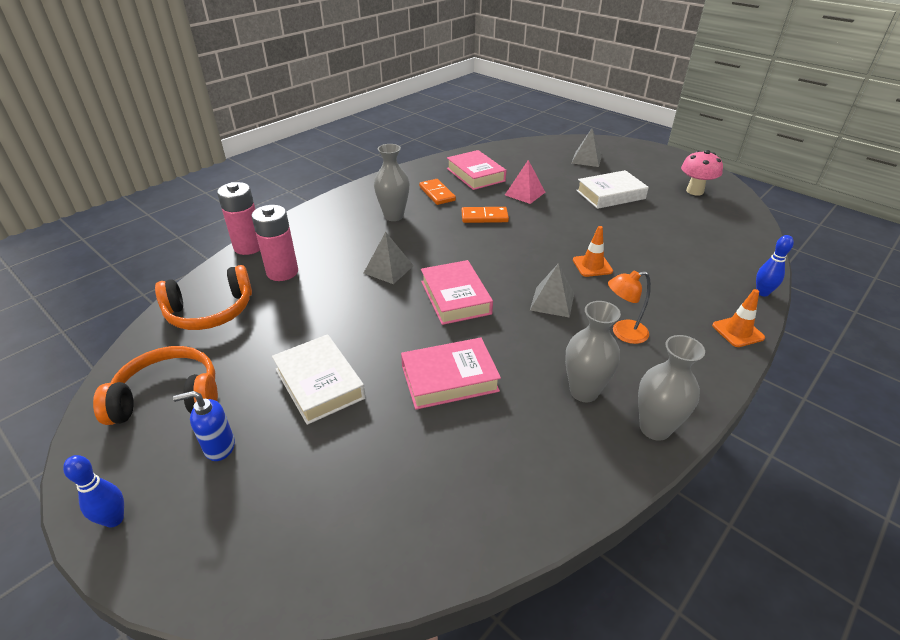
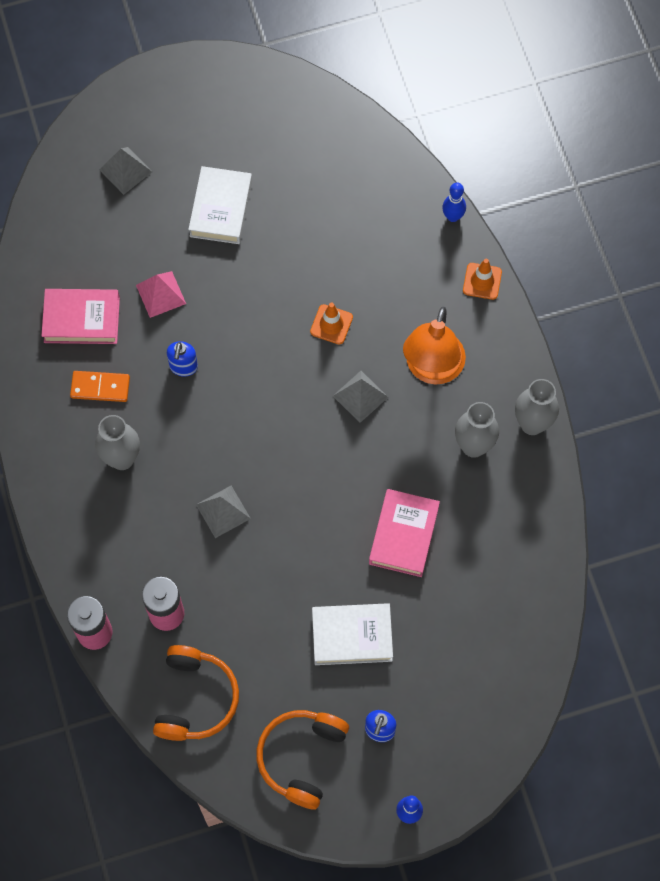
camera: 60 degrees left, 30 degrees up
(455, 297) = (305, 474): pink book -> none
(484, 217) = (183, 367): orange domino -> blue soap dispenser
(623, 333) = (432, 369): orange lamp -> orange lamp, size x1.76
(694, 191) = (269, 119): pink mushroom -> none

